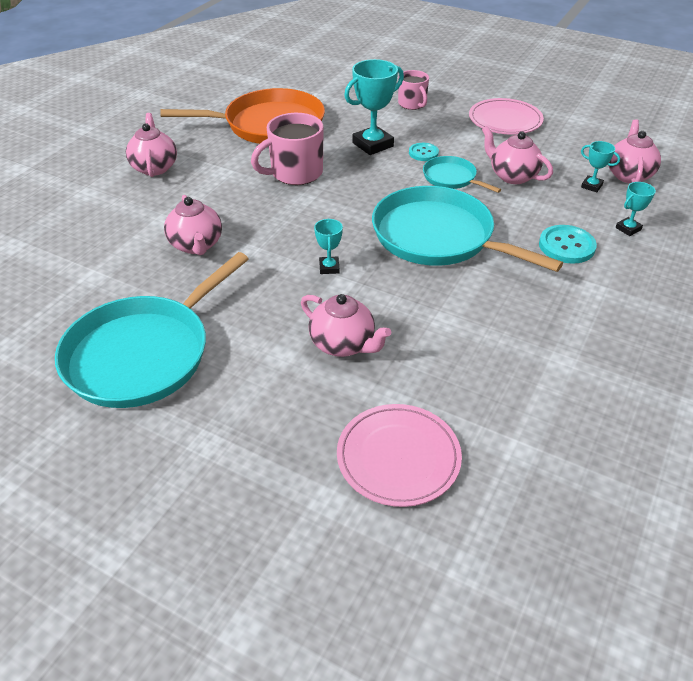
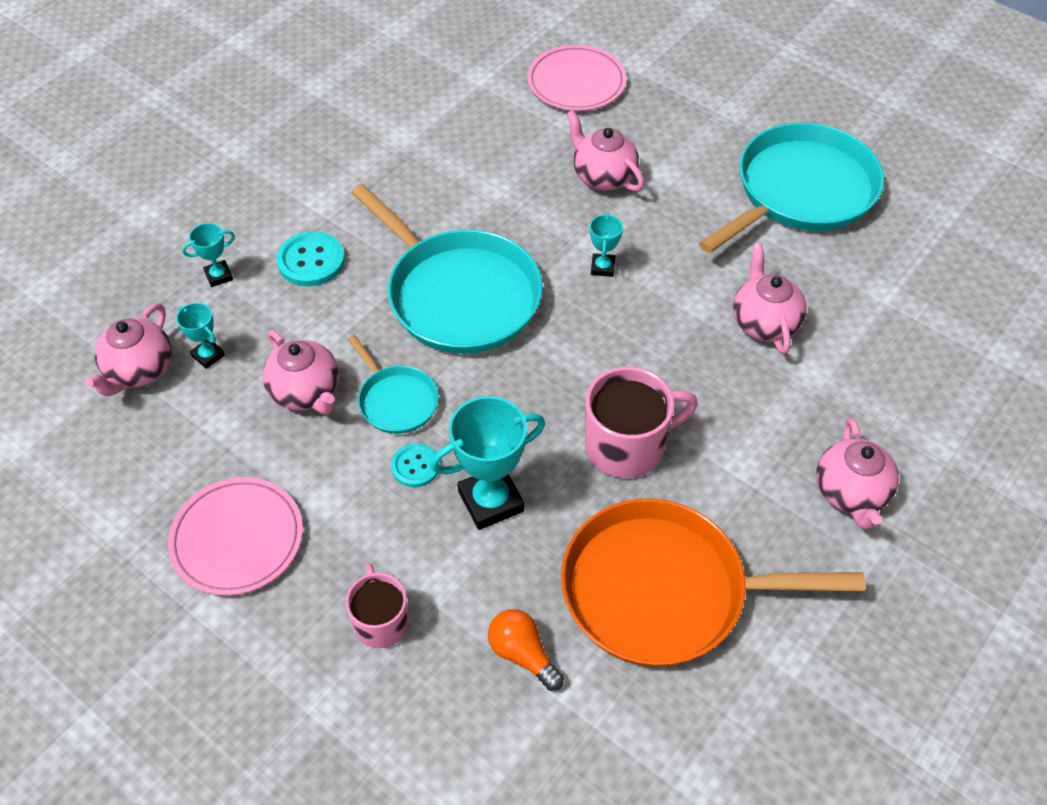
camera: 170 degrees left, 10 degrees up
(338, 102) = (522, 654): none -> orange light bulb

